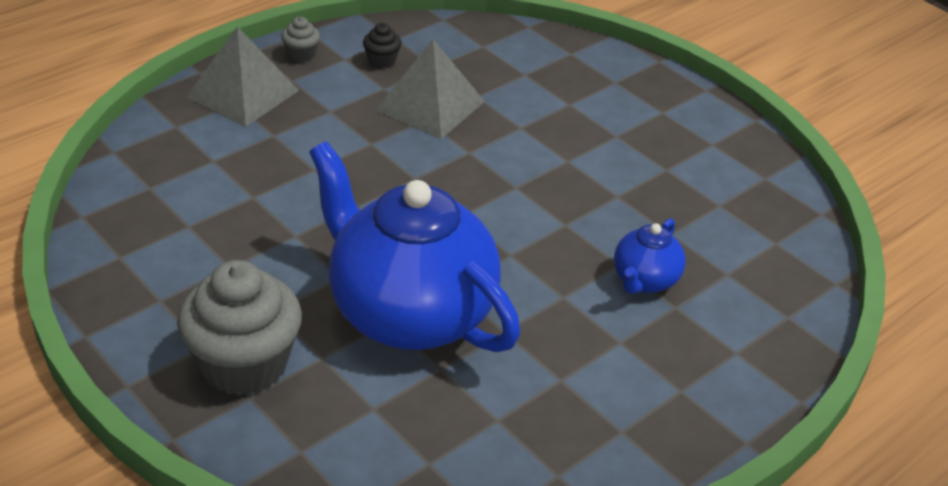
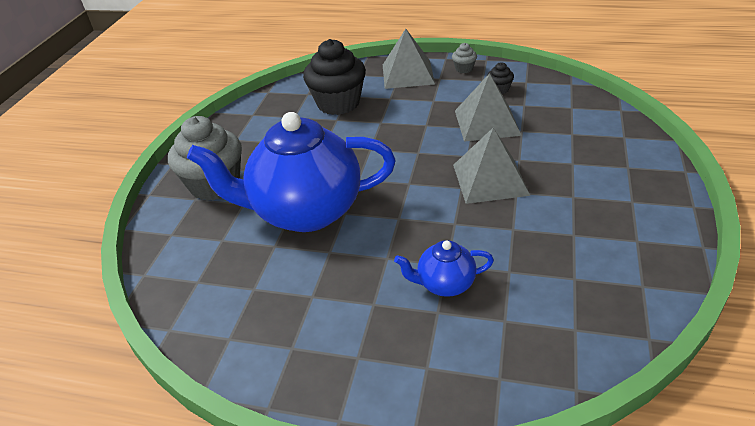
camera: 60 degrees right, 0 degrees up
(218, 176) = (338, 103): none -> black cupcake
(410, 314) = (305, 211): blue teapot -> blue teapot turned 105 degrees counterclockwise
(528, 163) = (490, 179): none -> grey pyramid

